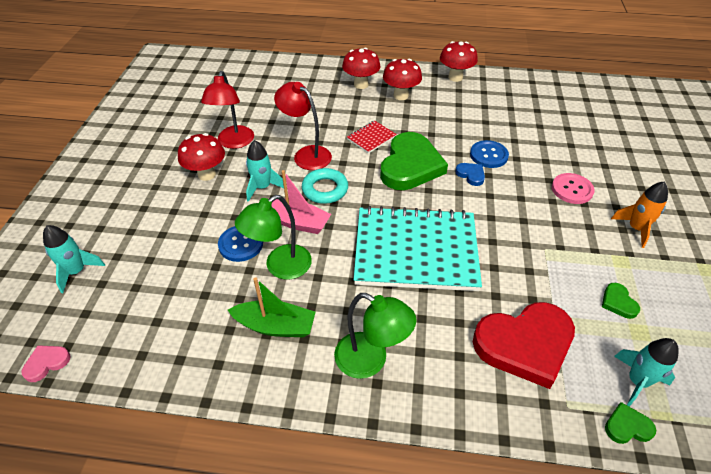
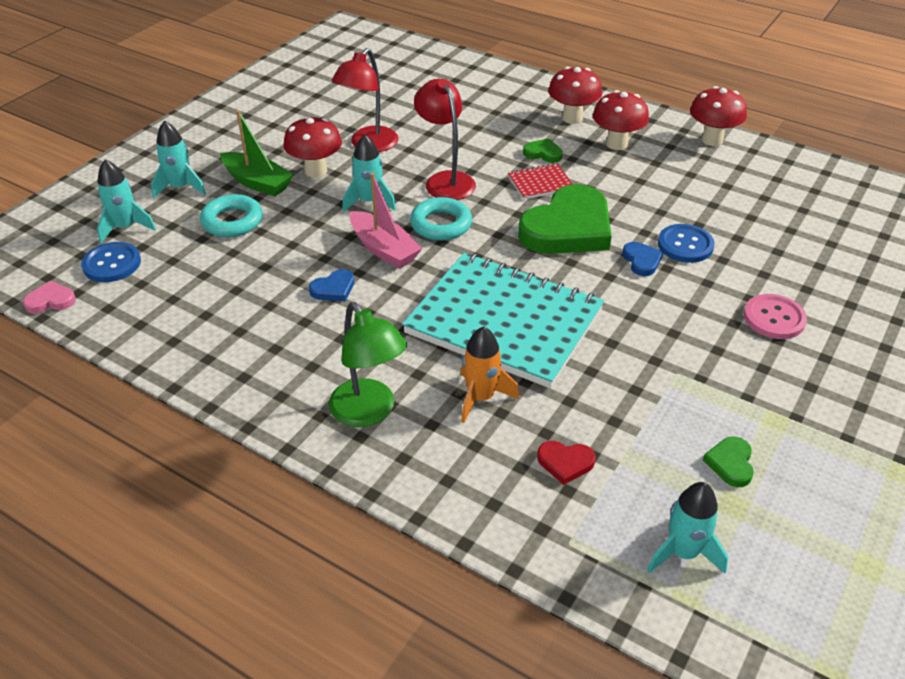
camera: 25 degrees right, 5 degrees down
(104, 221) = (180, 187): none -> turquoise rocket
(166, 236) = (232, 221): none -> turquoise ring
(241, 244) = (306, 253): blue button -> blue button (112, 264)
(275, 326) = (289, 344): green boat -> green boat (257, 182)
(280, 267) = (333, 289): green lamp -> blue heart
(525, 345) = (565, 463): red heart -> red heart, size x0.42
(627, 426) = (629, 591): green heart -> green heart (543, 153)
(635, 228) = (831, 391): orange rocket -> orange rocket (481, 397)

